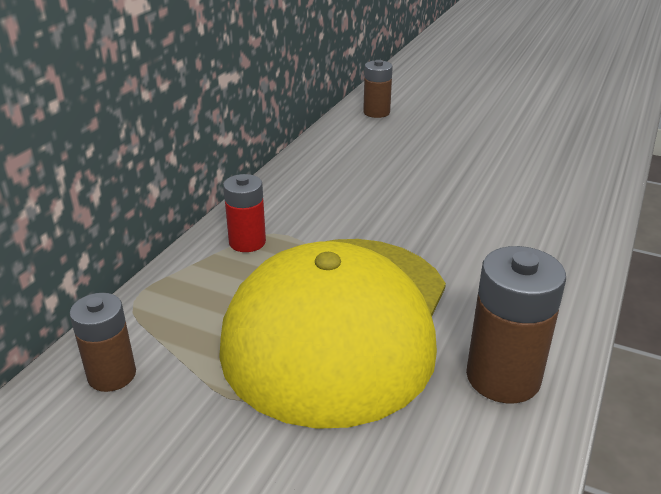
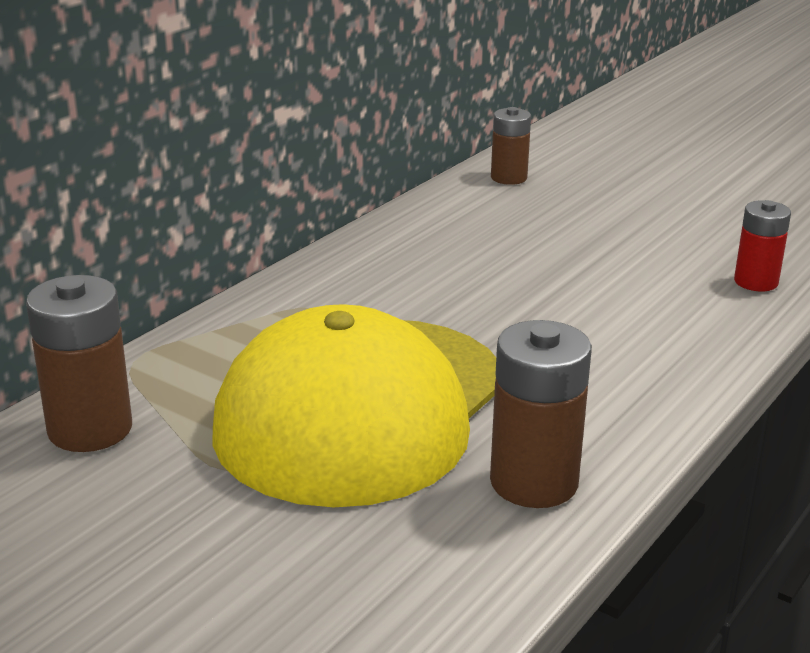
camera: 10 degrees right, 5 degrees down
(112, 375) = (90, 429): brown battery -> brown battery, size x1.55
(247, 242) = (284, 314): red battery -> red battery (756, 282)

